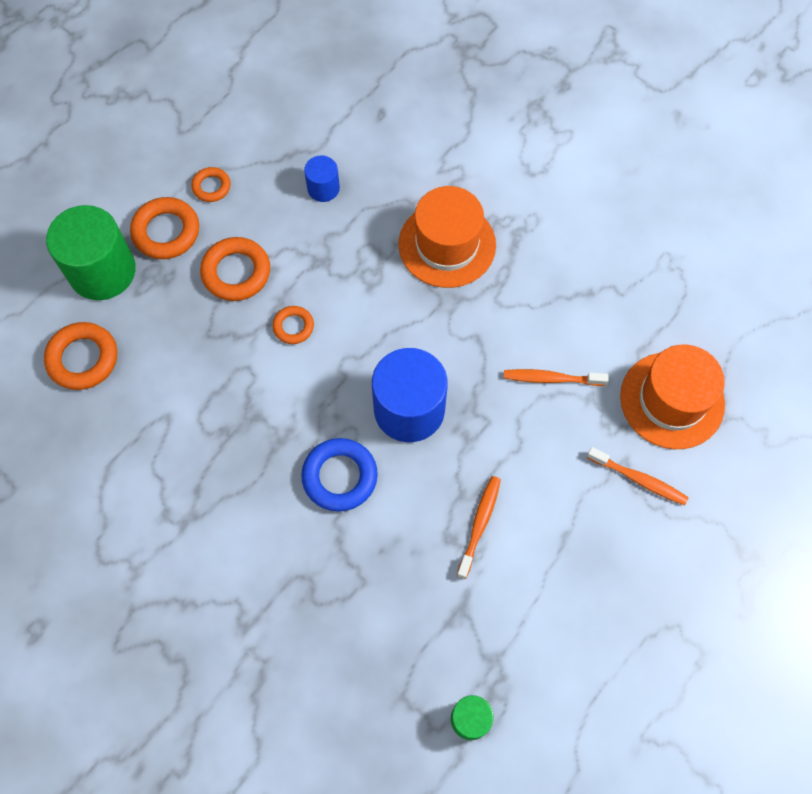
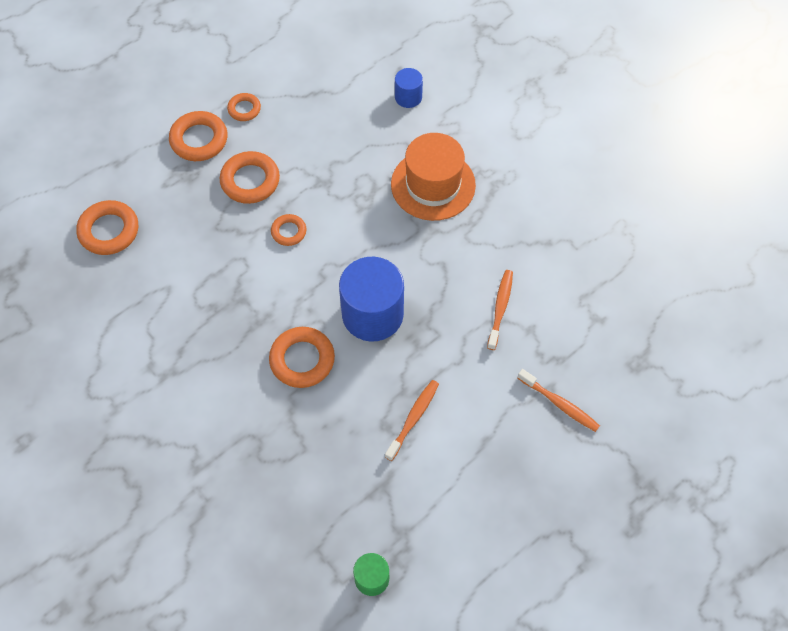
camera: 10 degrees right, 5 degrees down
(102, 271) = (140, 163): green cylinder -> none
(323, 188) = (337, 124): blue cylinder -> blue cylinder (408, 97)
(340, 476) = (302, 360): blue ring -> orange ring
(551, 378) = (500, 308): orange toothbrush -> orange toothbrush turned 90 degrees clockwise
(672, 400) = (602, 343): orange hat -> none

